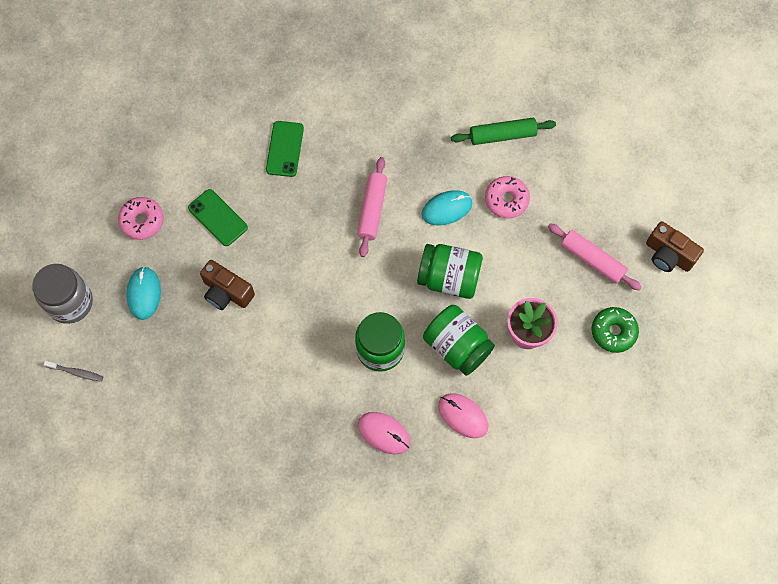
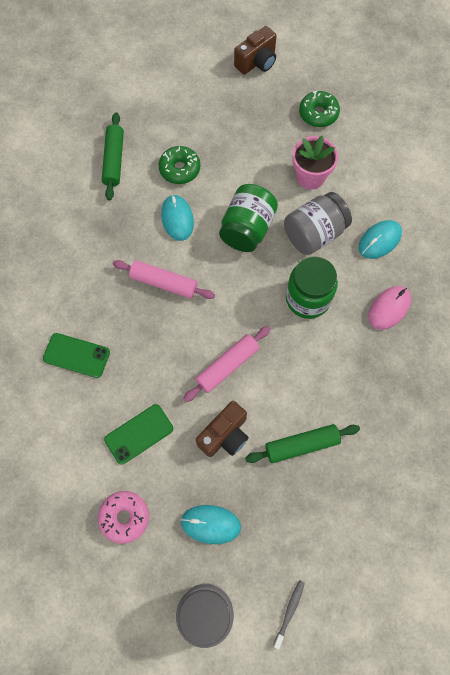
camera: 80 degrees left, 0 degrees up
(226, 363) = (301, 445): none -> green rolling pin
(457, 346) = (314, 234): green jar -> grey jar
(463, 416) = (379, 240): pink mouse -> turquoise mouse
(506, 200) = (180, 169): pink donut -> green donut
(592, 260) = (250, 115): pink rolling pin -> pink rolling pin (227, 366)

